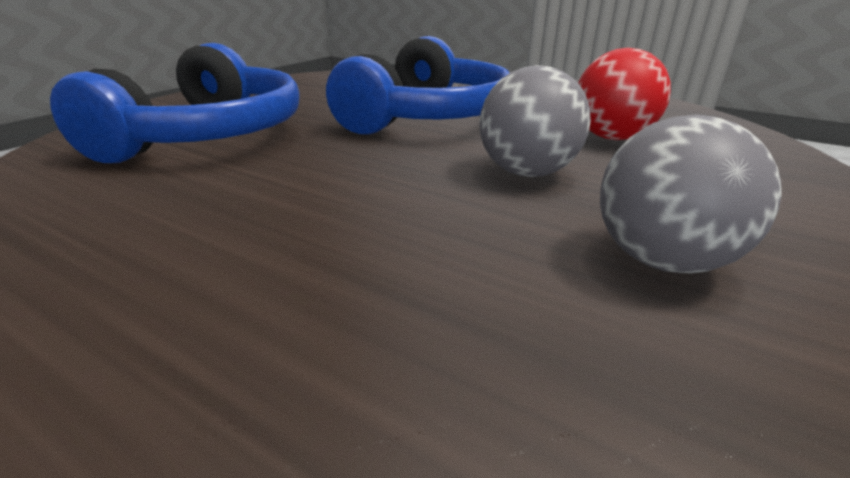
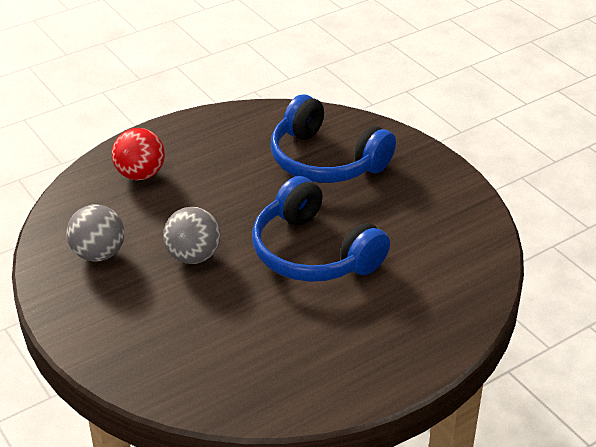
camera: 115 degrees right, 10 degrees up
(611, 138) = (217, 320): red ball -> red ball (140, 174)

